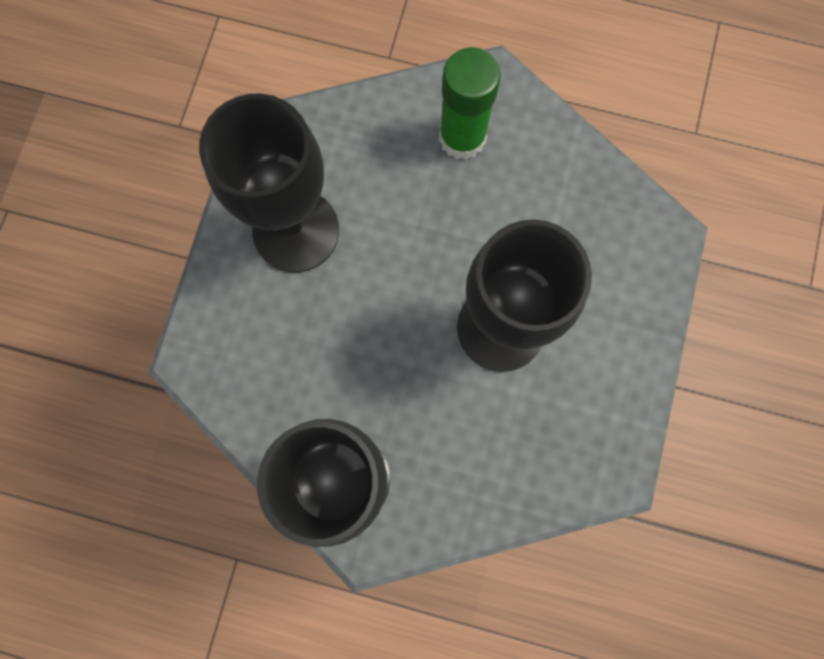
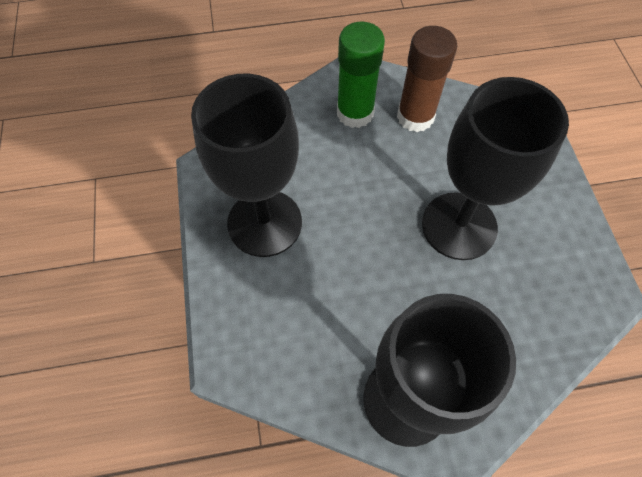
camera: 25 degrees left, 15 degrees down
(529, 173) = (415, 117): none -> brown glue stick

